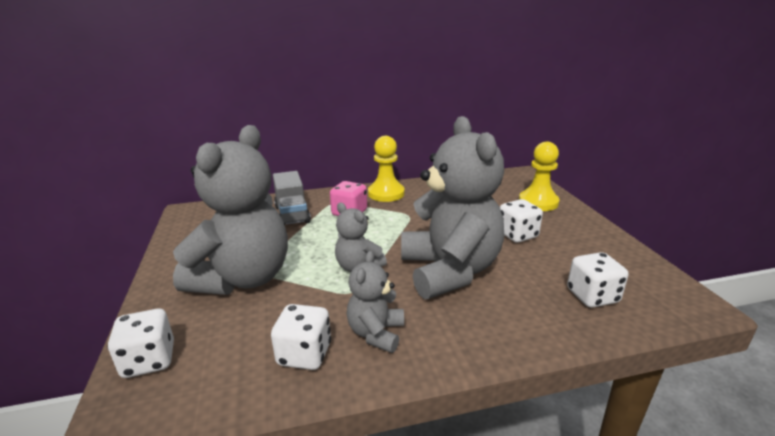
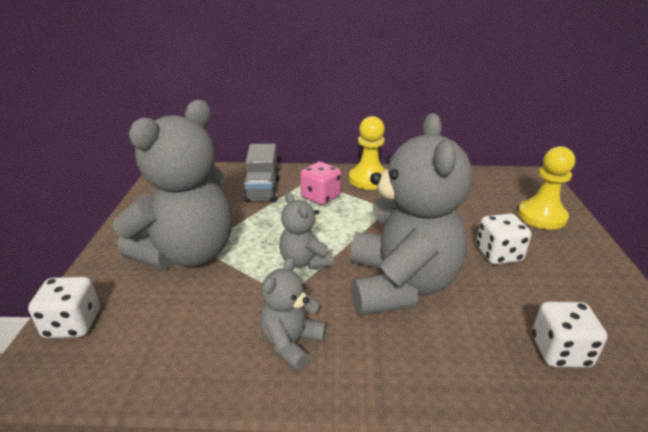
camera: 15 degrees right, 5 degrees up
(304, 354) = (212, 351): white dice -> none

